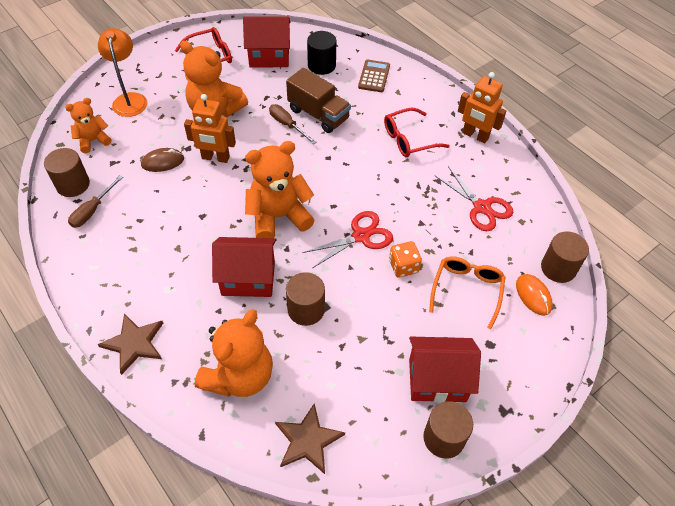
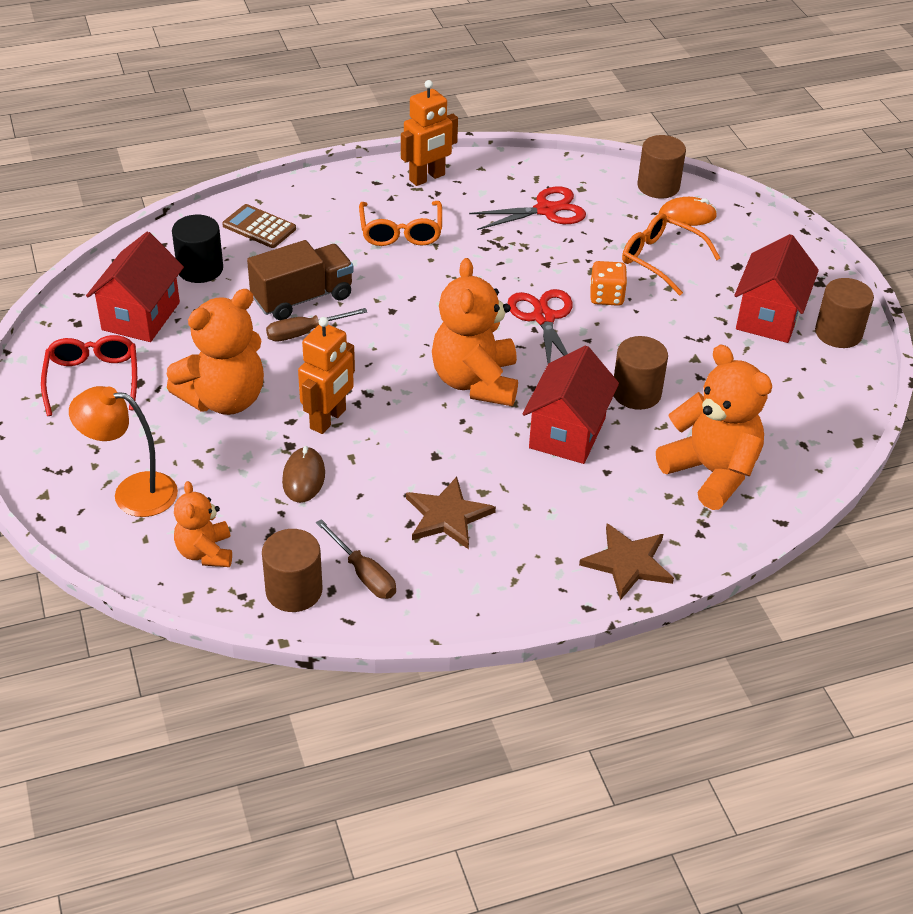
camera: 70 degrees left, 10 degrees down
(308, 440) = (813, 434): brown star -> brown star (447, 516)
(409, 139) = (401, 232): red glasses -> orange glasses

